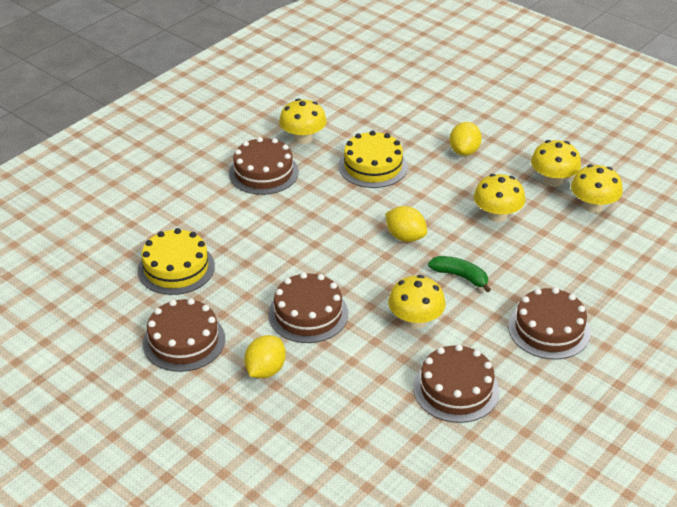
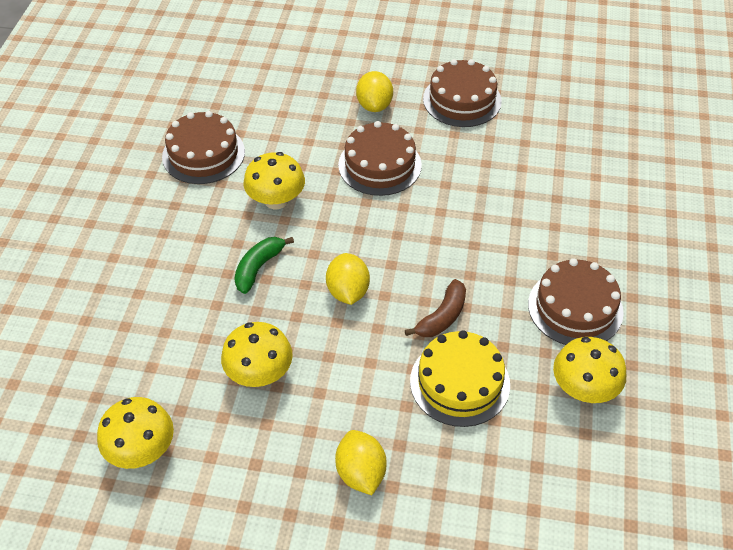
camera: 150 degrees right, 10 degrees up
(176, 268) = (539, 156): yellow cake -> none
(353, 199) = (442, 317): none -> brown banana
(405, 237) = (348, 291): yellow lemon -> yellow lemon turned 75 degrees clockwise
(460, 276) = (258, 267): green banana -> green banana turned 120 degrees clockwise
(549, 329) = (140, 246): brown cake -> none
(553, 180) = (212, 474): yellow mushroom -> none

